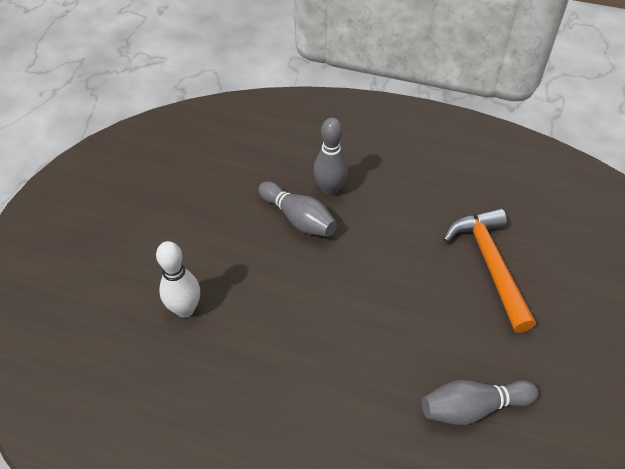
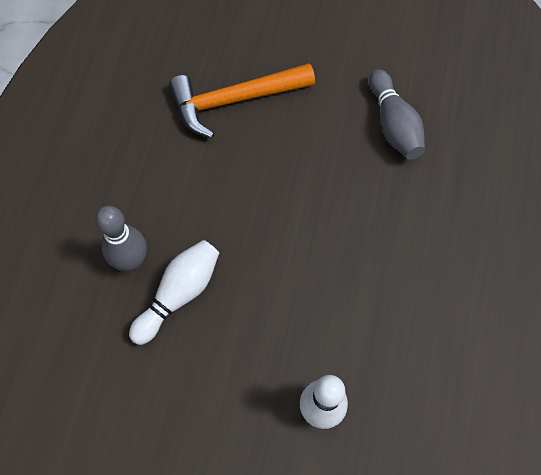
camera: 95 degrees left, 15 degrees up
(298, 219) = (179, 294): grey bowling pin -> white bowling pin

